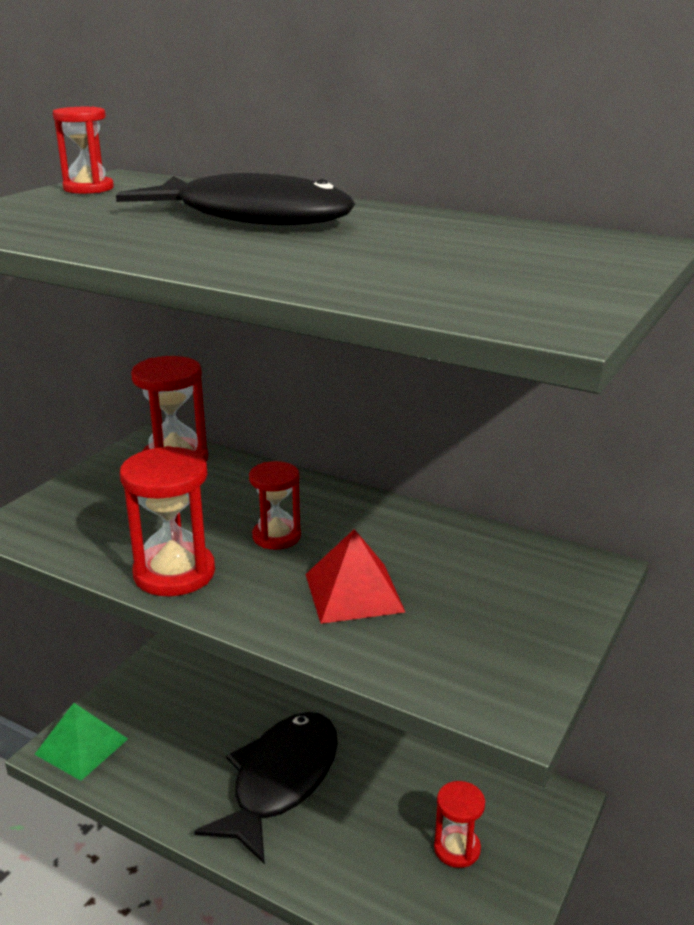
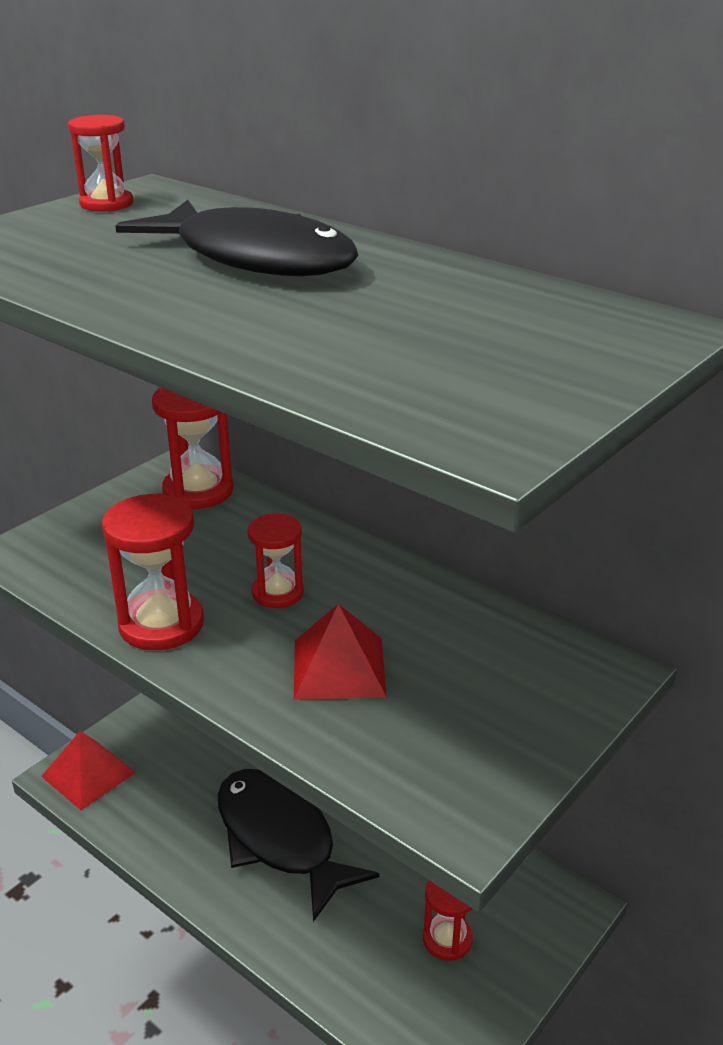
camera: 10 degrees right, 5 degrees up
(81, 746) = (88, 774): green pyramid -> red pyramid
(280, 781) = (280, 839): black fish -> black fish turned 75 degrees counterclockwise

